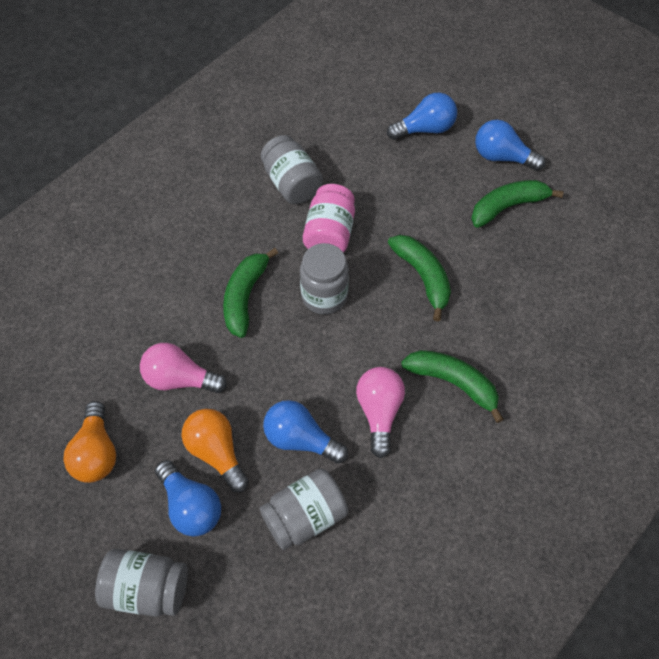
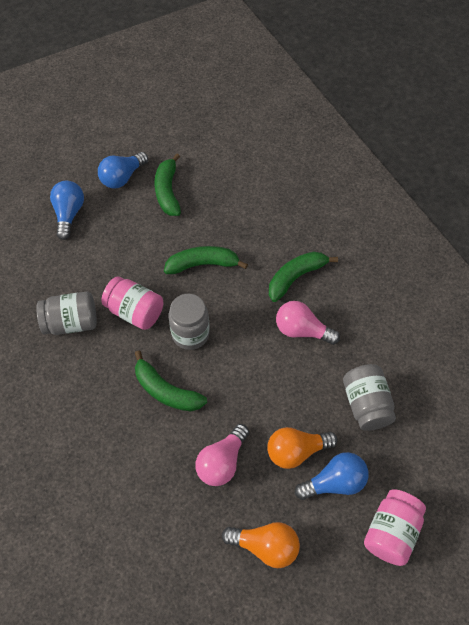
camera: 70 degrees left, 0 degrees up
(147, 589) = (391, 532): grey jar -> pink jar
(300, 439) = (305, 389): blue light bulb -> none

